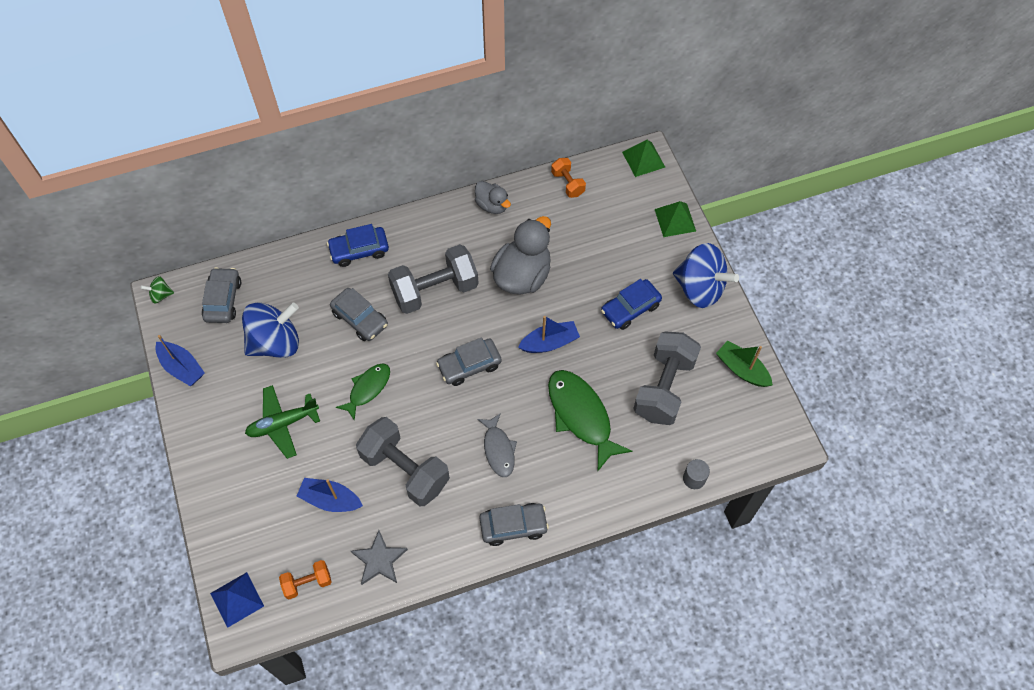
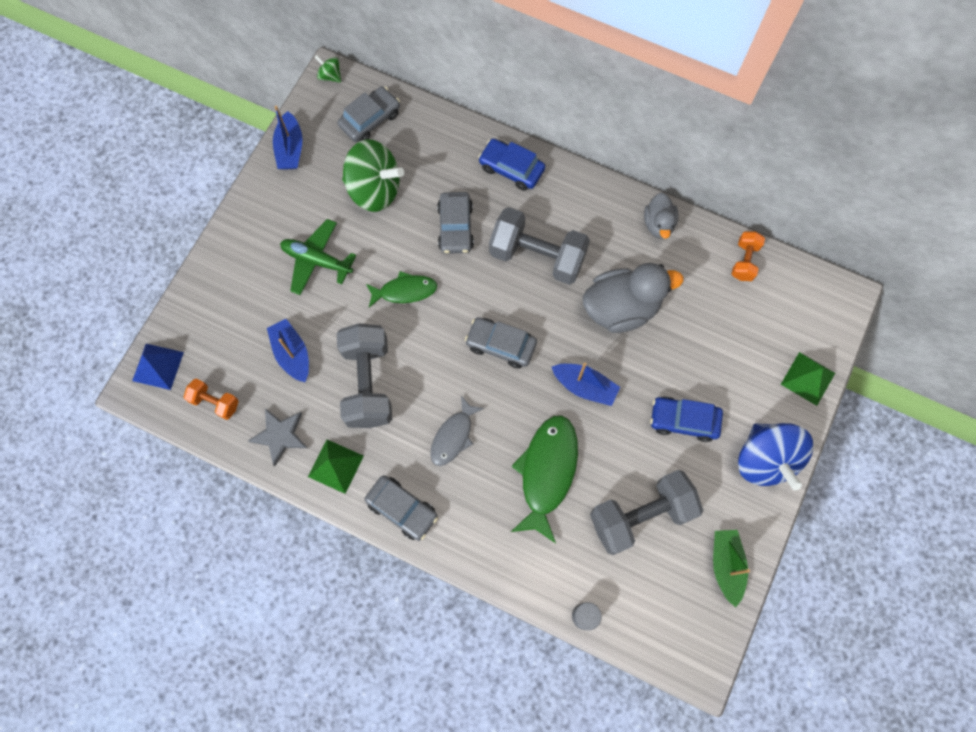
camera: 45 degrees right, 10 degrees up
(275, 342) = (374, 189): blue spinning top -> green spinning top
(643, 159) = (837, 298): green pyramid -> green pyramid (336, 466)

